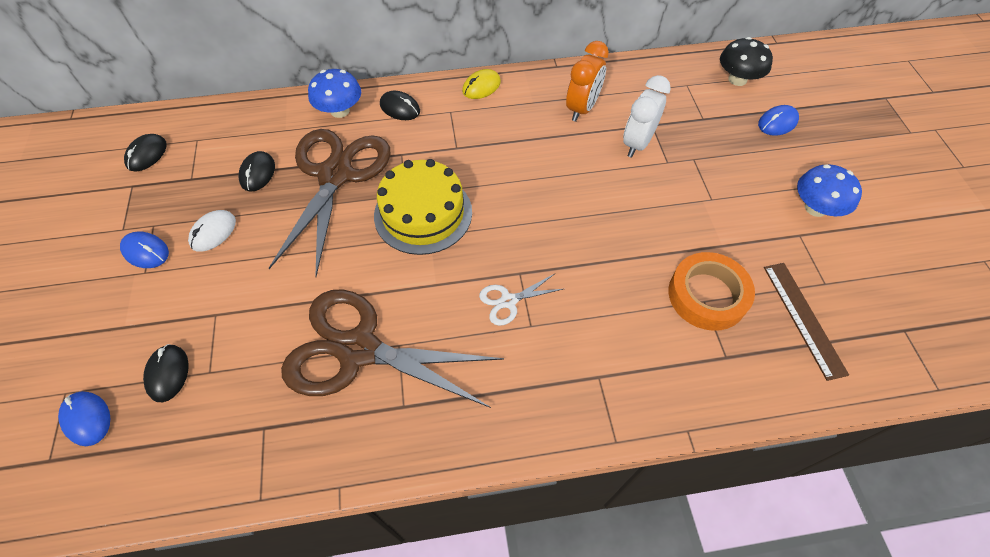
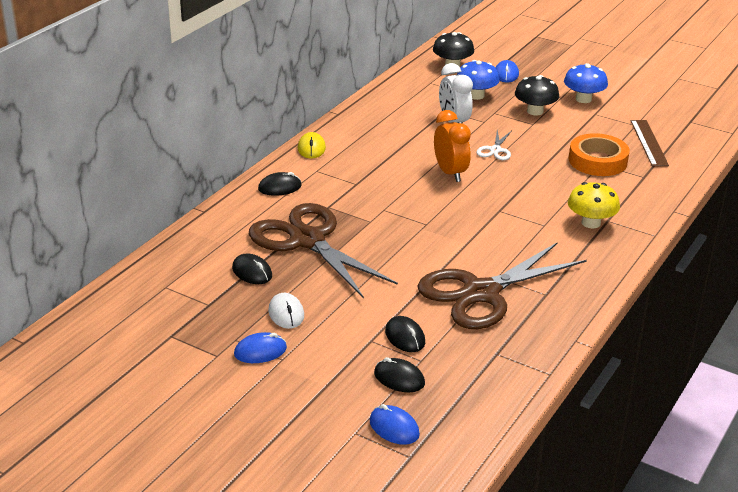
camera: 50 degrees left, 25 degrees down
(87, 419) = (394, 428): blue mouse -> blue mouse turned 45 degrees clockwise
(147, 154) = (144, 316): black mouse -> black mouse (405, 337)
(340, 111) = (240, 212): blue mushroom -> blue mushroom (476, 95)
(423, 213) = (398, 222): yellow cake -> none
(508, 301) = (515, 224): white scissors -> white scissors (495, 150)
(577, 364) = (591, 223): none -> yellow mushroom
(582, 109) = (394, 125): orange clock -> orange clock (450, 173)
(737, 186) = (535, 111): none -> black mushroom
(803, 318) = (649, 143): brown ruler -> brown ruler turned 60 degrees clockwise

